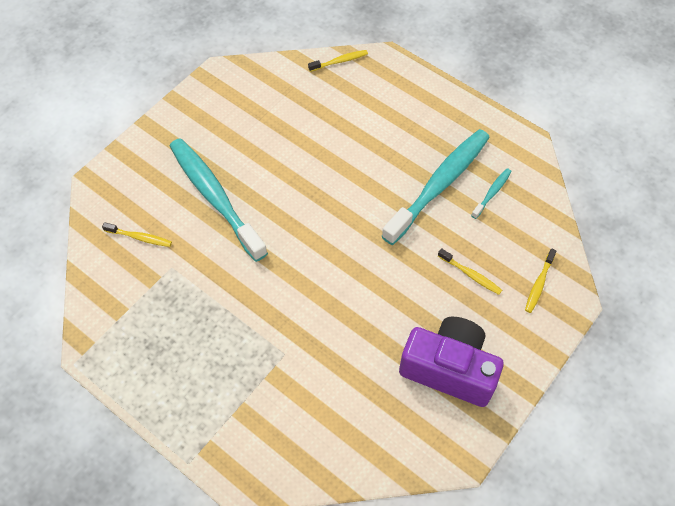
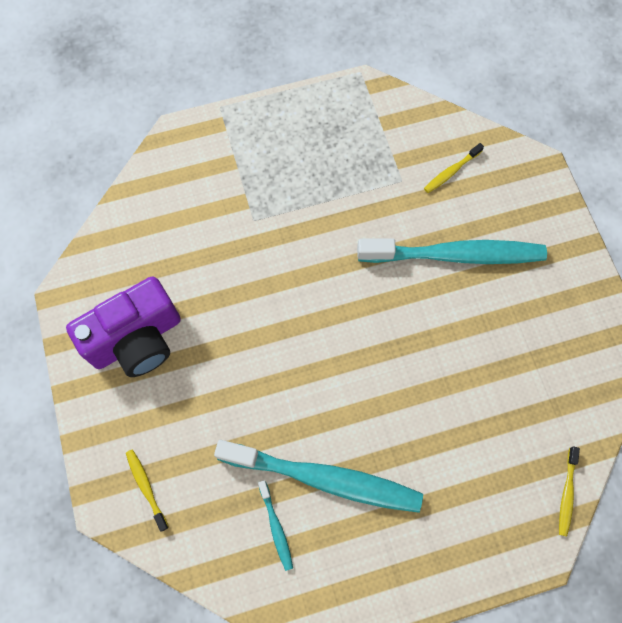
camera: 125 degrees right, 10 degrees up
(439, 185) = (324, 478): turquoise toothbrush -> turquoise toothbrush turned 60 degrees counterclockwise
(470, 275) = (205, 429): yellow toothbrush -> none

